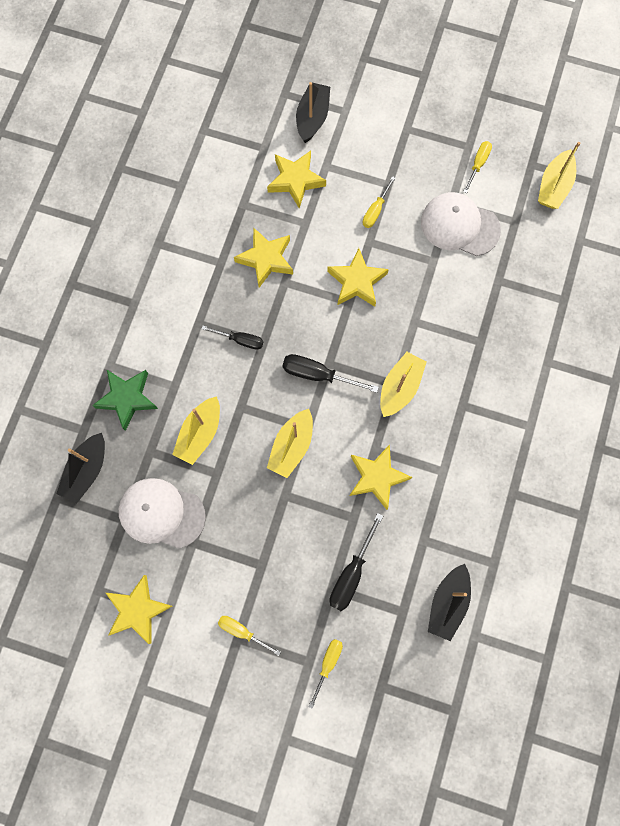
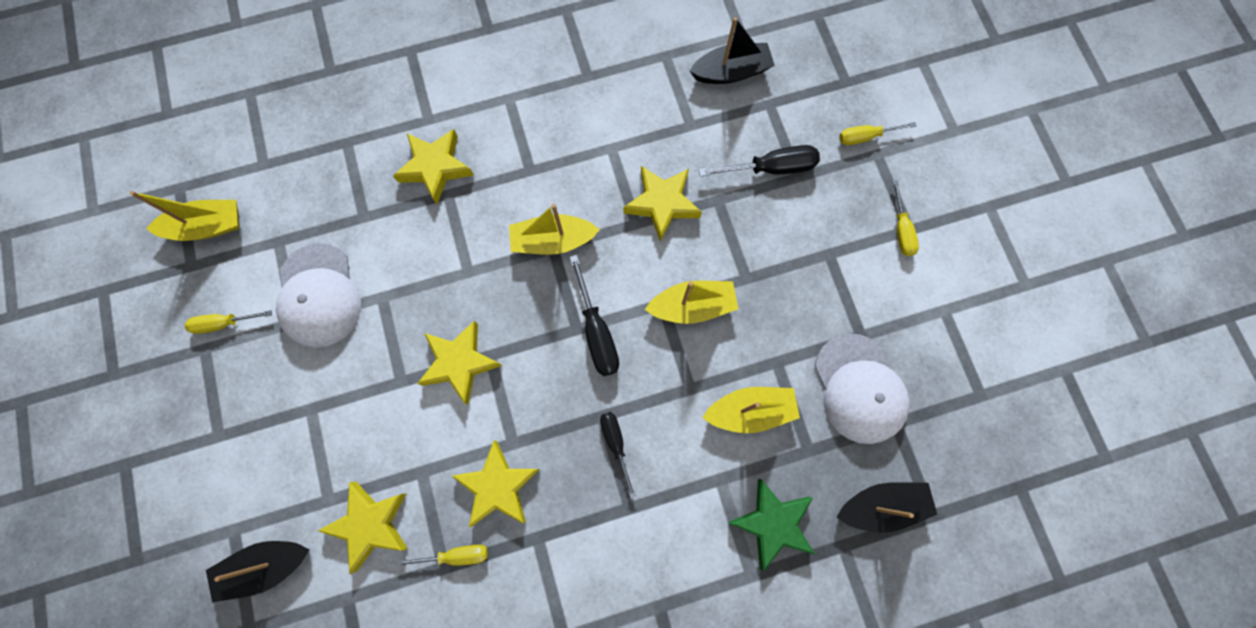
camera: 125 degrees left, 0 degrees up
(138, 610) = (964, 341): yellow star -> yellow star (435, 167)
(375, 211) = (355, 400): yellow screwdriver -> yellow screwdriver (456, 555)

